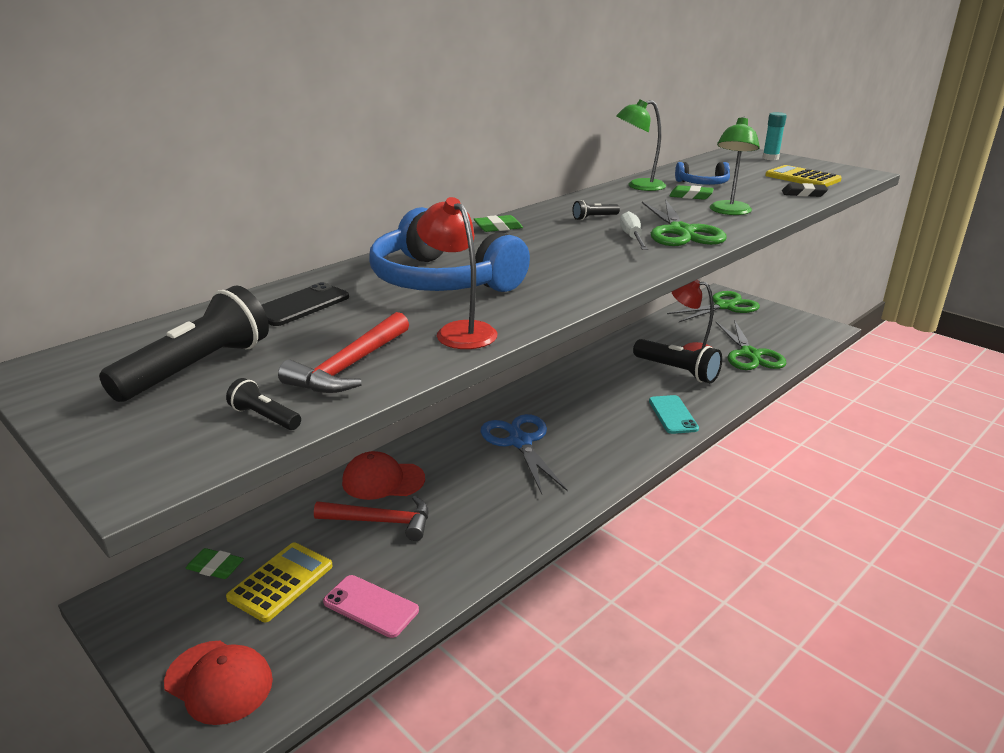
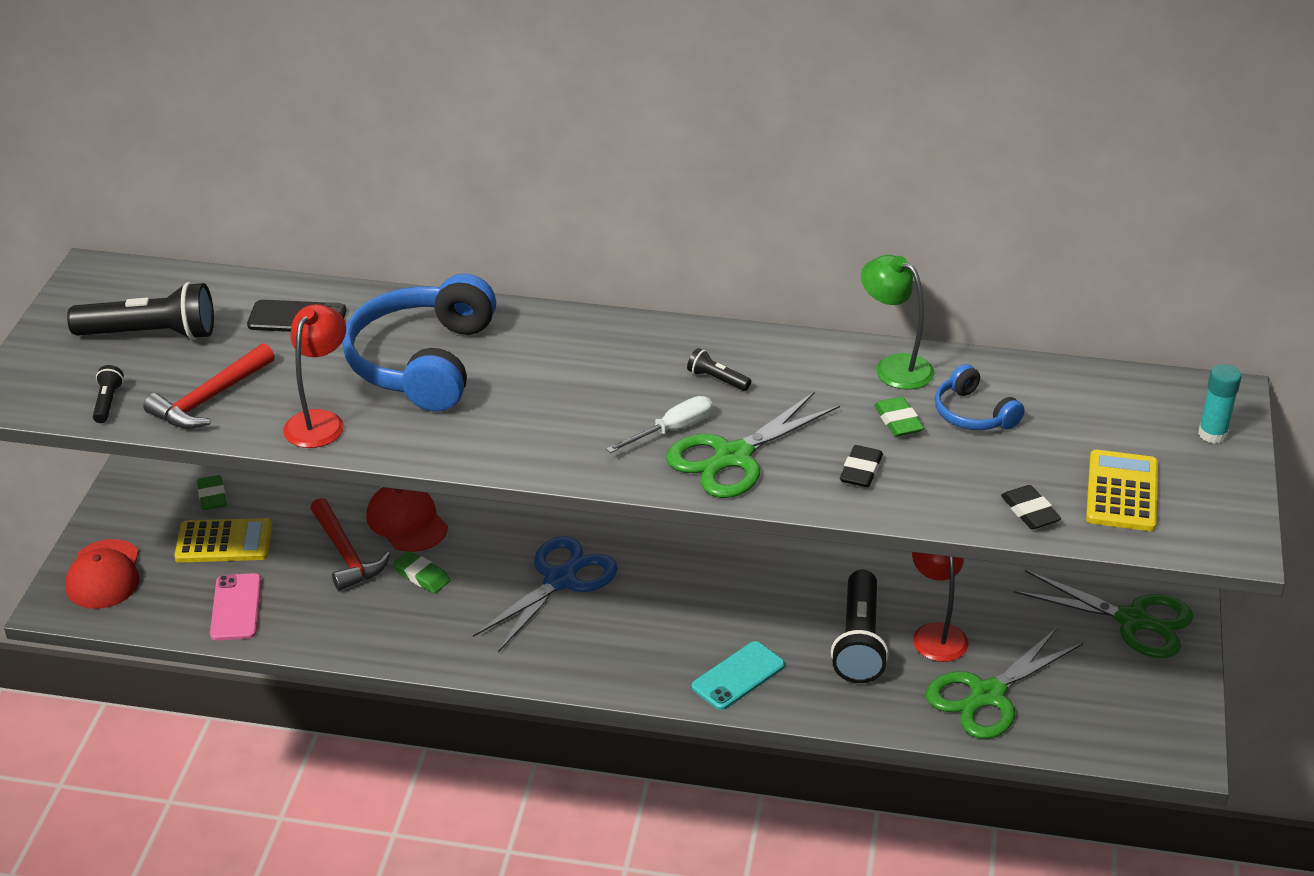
camera: 55 degrees right, 10 degrees up
(349, 367) = (209, 399): red hammer -> red hammer turned 45 degrees counterclockwise
(498, 227) = (609, 330): green eraser -> green eraser (422, 576)
(729, 212) = (861, 470): green lamp -> black eraser

